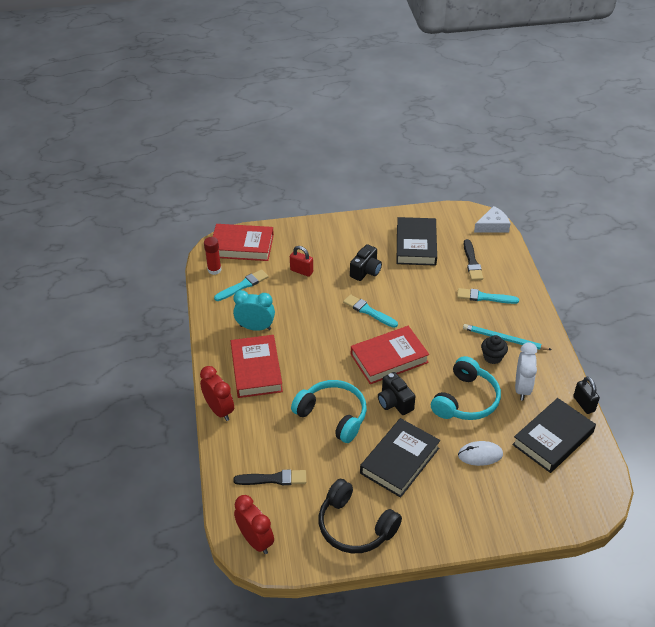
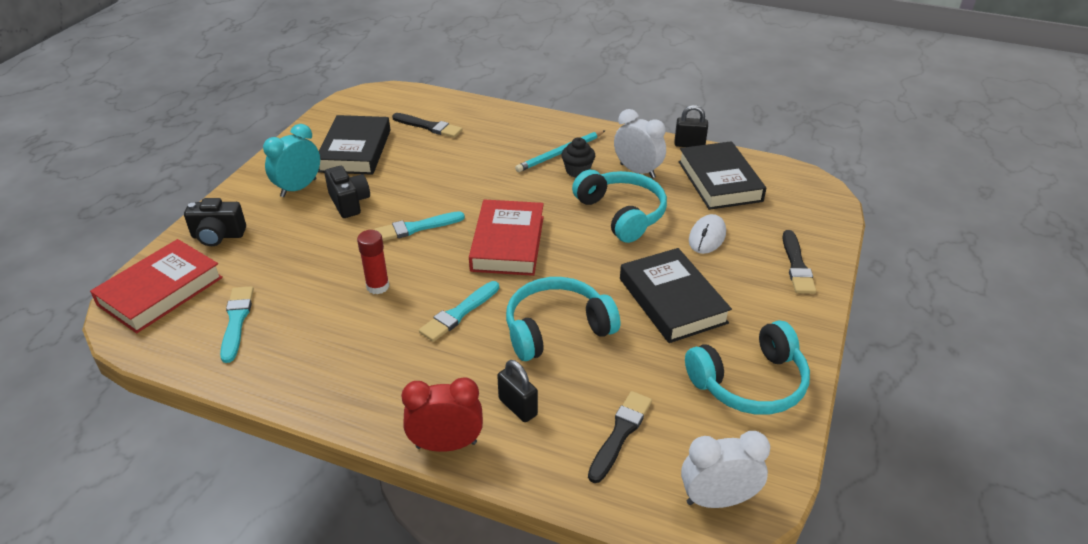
camera: 60 degrees left, 5 degrees down
(214, 270) = (167, 339): red glue stick -> red glue stick (378, 286)
(255, 327) = (330, 340): turquoise clock -> turquoise clock (298, 188)
(255, 540) = (717, 500): red clock -> white clock
(256, 370) = (408, 371): red book -> none
(262, 426) = (518, 407): none -> black padlock
(301, 271) = (281, 255): red padlock -> none
(355, 526) = (750, 383): black headphones -> turquoise headphones
(394, 402) = (580, 267): black camera -> black camera (218, 236)
(416, 245) = (355, 150): black book -> black book turned 60 degrees clockwise
(484, 297) = (488, 140): turquoise brush -> turquoise brush (459, 313)
(490, 516) = (796, 265): none -> black brush
(493, 226) = (393, 93): white cheese -> none

